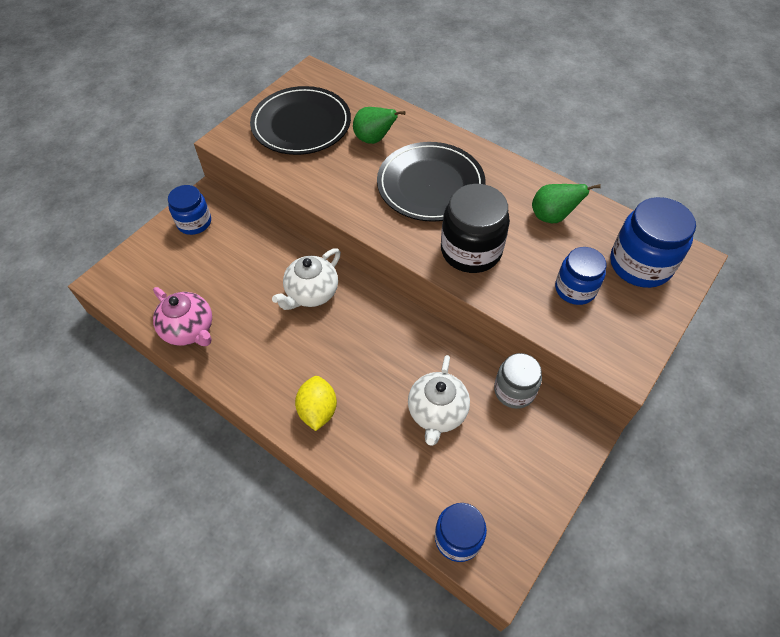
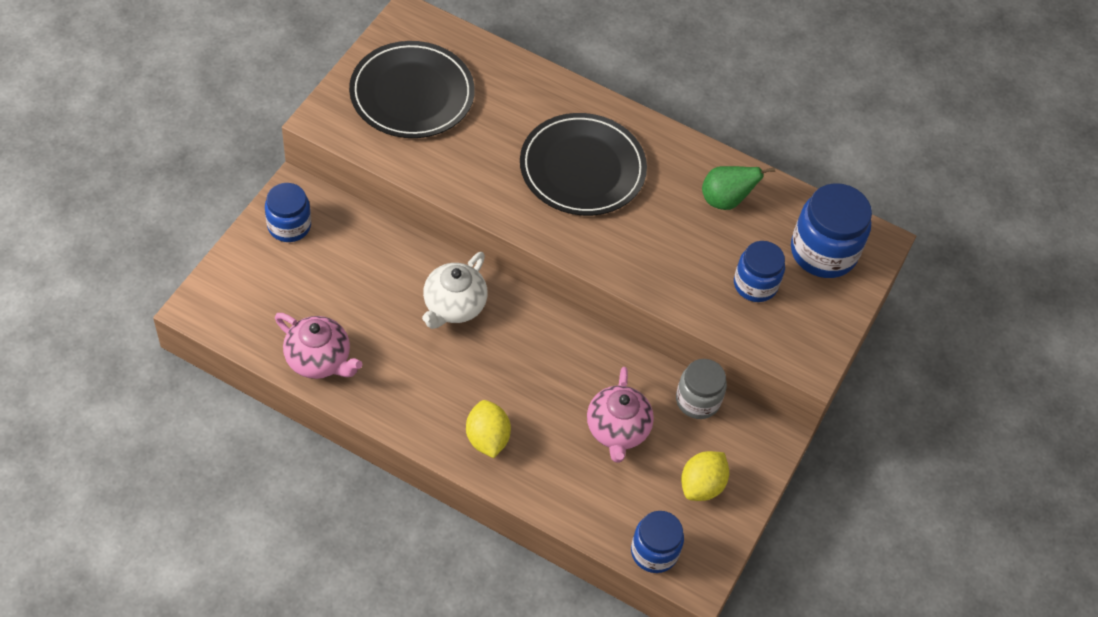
camera: 15 degrees left, 0 degrees up
(374, 139) = (506, 110): green pear -> none
(437, 412) = (617, 430): white teapot -> pink teapot
(471, 250) = (638, 247): black jar -> none
(511, 473) = (701, 485): none -> yellow lemon

